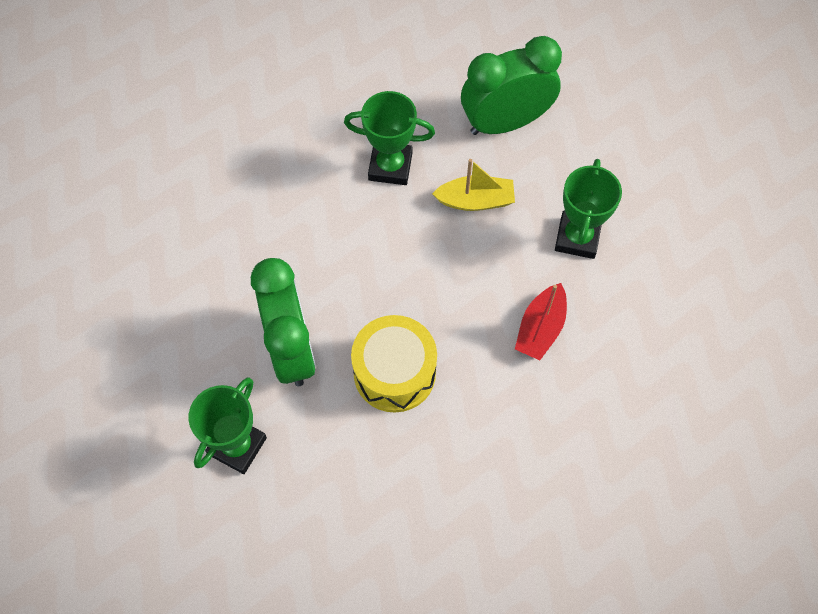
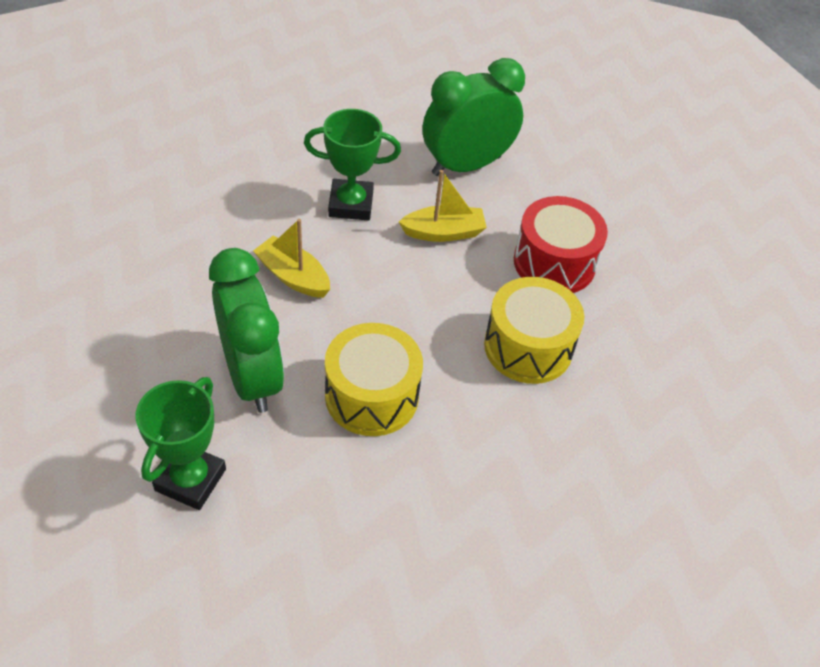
camera: 10 degrees left, 15 degrees down
(332, 246) = (293, 276): none -> yellow boat
(540, 328) = (528, 347): red boat -> yellow drum
(577, 237) = (554, 263): green trophy -> red drum

